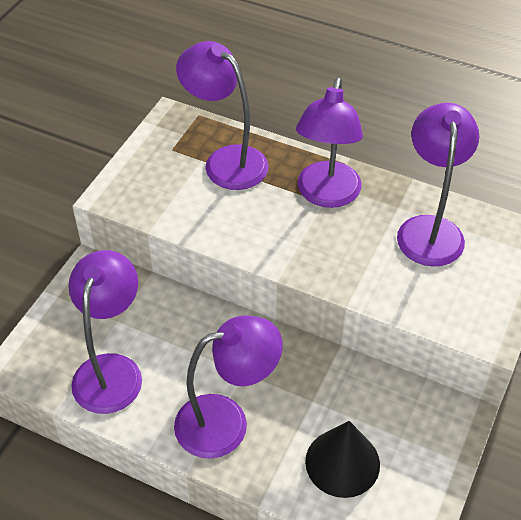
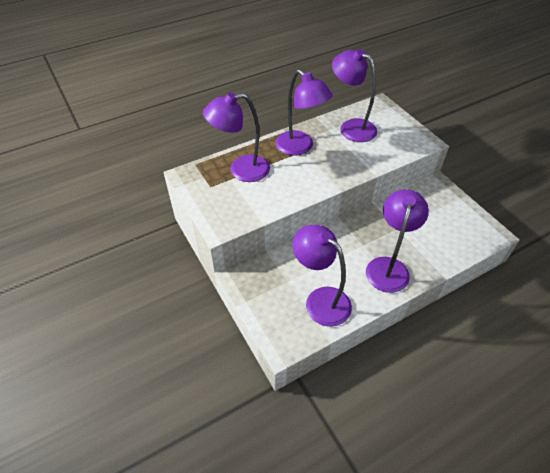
camera: 55 degrees left, 0 degrees up
(342, 462) = (439, 235): black cone -> none

